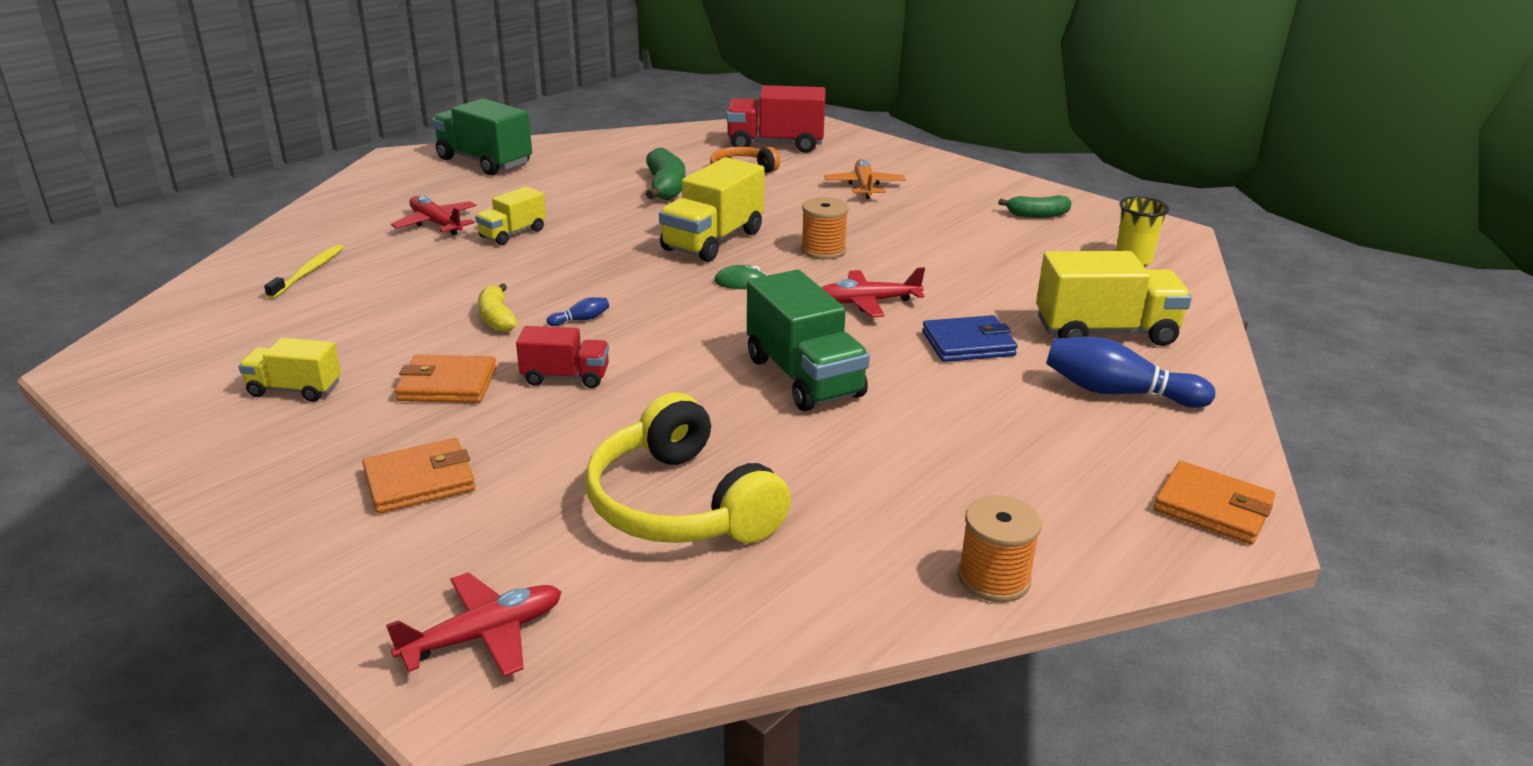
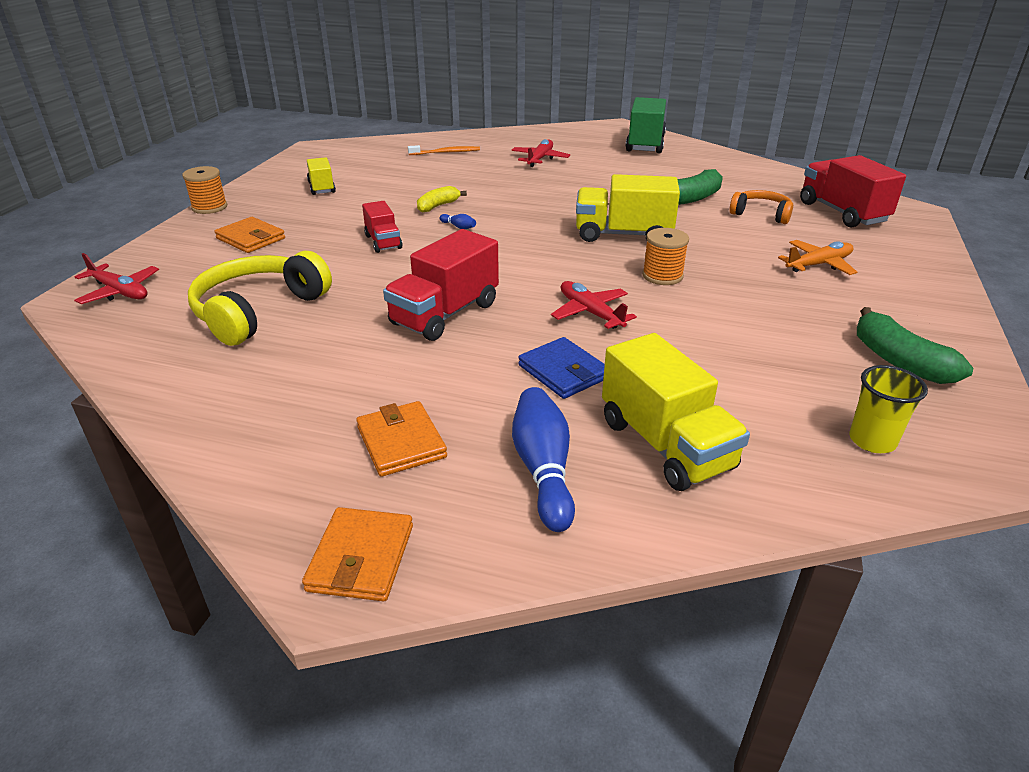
camera: 65 degrees right, 5 degrees up
(309, 272) = (446, 152): yellow toothbrush -> orange toothbrush
(447, 384) = (351, 216): orange wallet -> orange wallet (401, 442)
(512, 234) = (552, 179): yellow truck -> none
(741, 282) = (568, 259): green mouse -> none
(804, 377) = (445, 314): green truck -> red truck
(993, 578) = (211, 446): orange spool -> orange spool (209, 207)
(1037, 215) = (899, 361): green banana -> green banana, size x1.54

